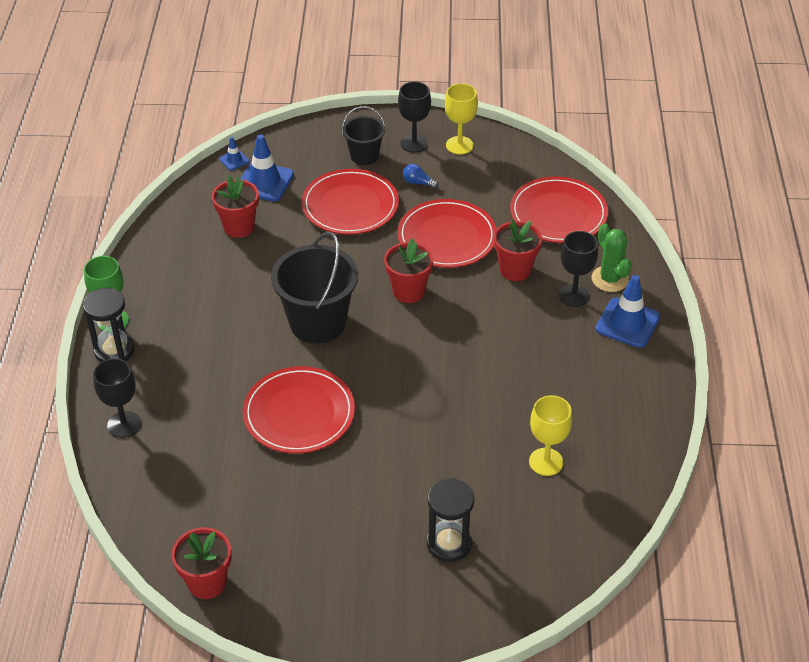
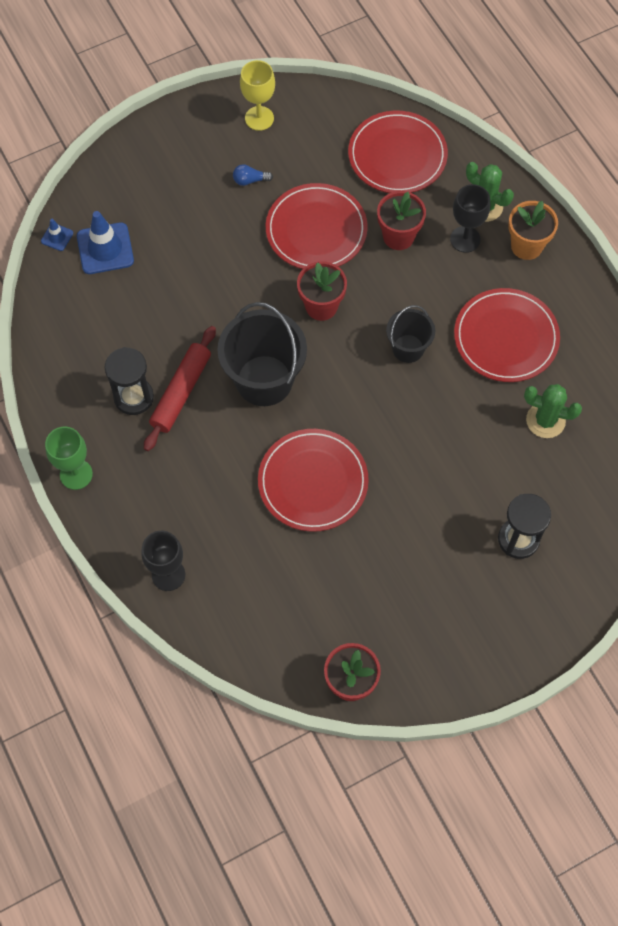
camera: 30 degrees left, 20 degrees up
(114, 351) = (101, 505): black hourglass -> black hourglass (134, 397)
(239, 227) = (118, 312): red flower pot -> none
(243, 301) = (181, 392): none -> red rolling pin
(350, 205) = (205, 237): red plate -> red plate (506, 337)
(364, 156) = (178, 172): black bucket -> black bucket (408, 348)
(414, 143) = (215, 136): black goblet -> none
(546, 462) = (545, 420): yellow goblet -> green cactus
(627, 323) = (526, 246): blue traffic cone -> orange flower pot

